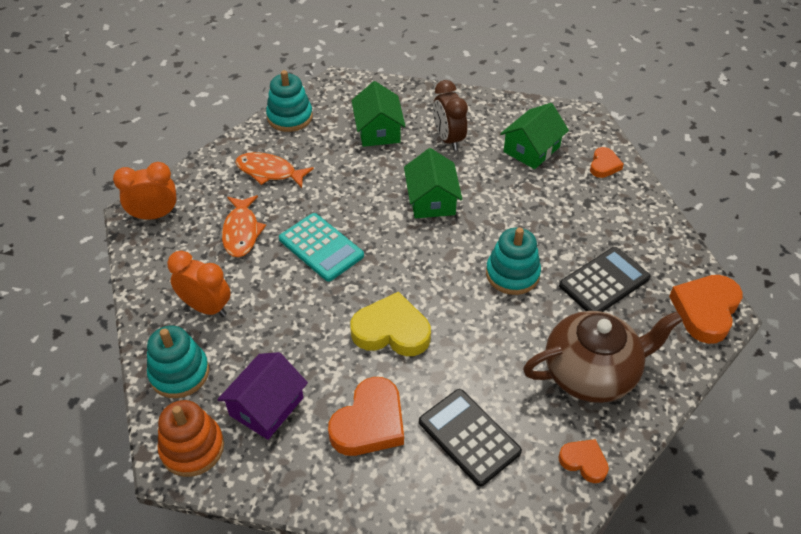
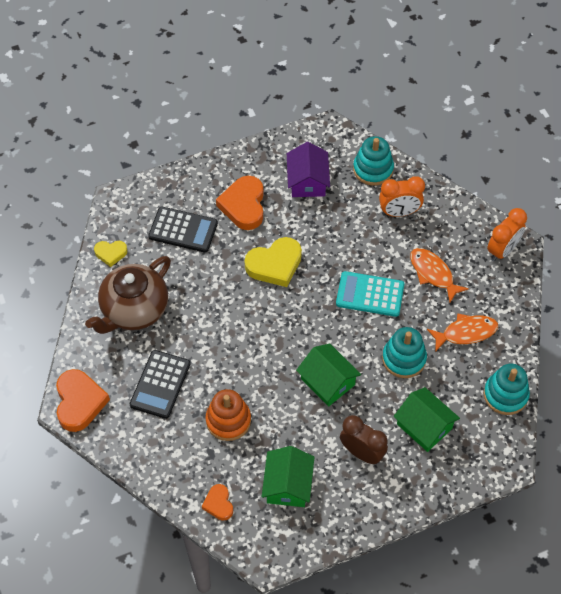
camera: 145 degrees right, 10 degrees up
(192, 448) = (325, 140): orange stacking toy -> orange stacking toy (228, 420)
(512, 274) = (226, 352): turquoise stacking toy -> turquoise stacking toy (404, 359)
(584, 462) = (111, 253): orange heart -> yellow heart

